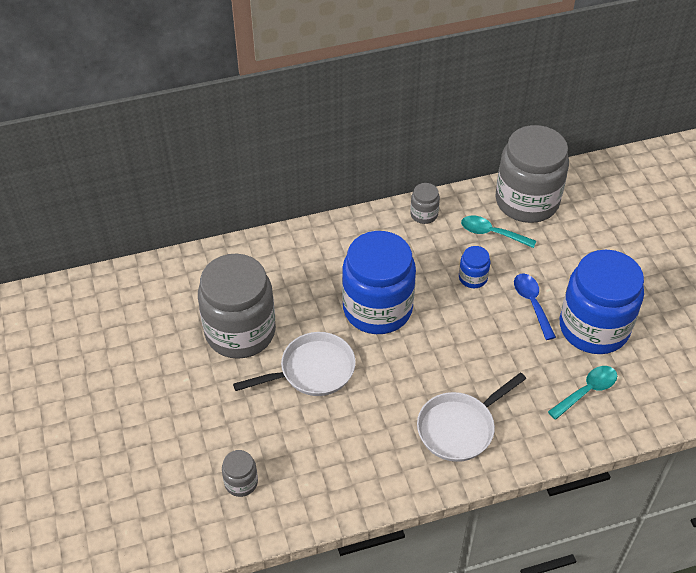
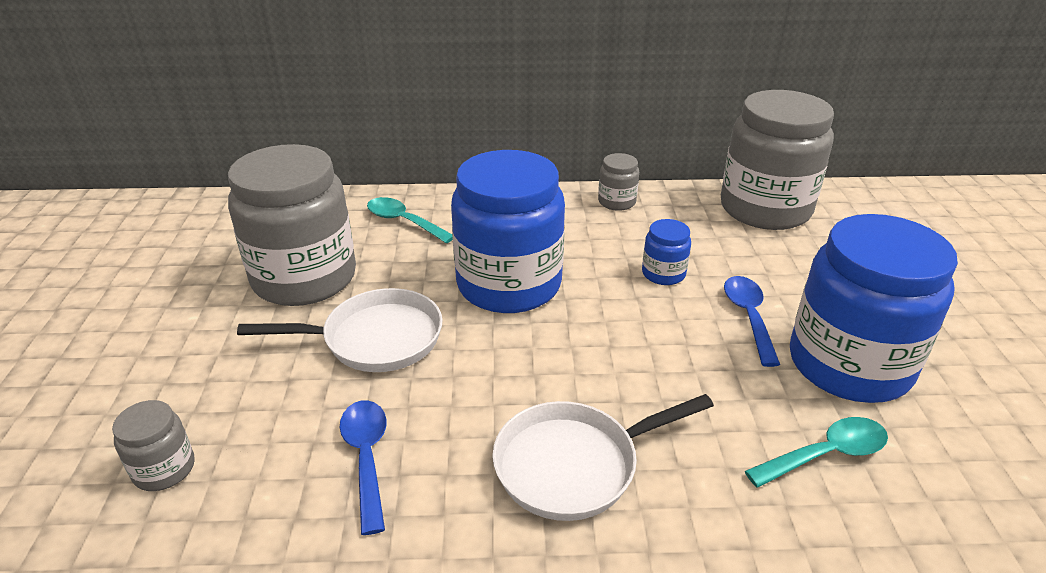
camera: 15 degrees right, 15 degrees down
(348, 450) = (366, 458): none -> blue spoon
(492, 233) = (706, 232): turquoise spoon -> turquoise spoon (403, 222)

